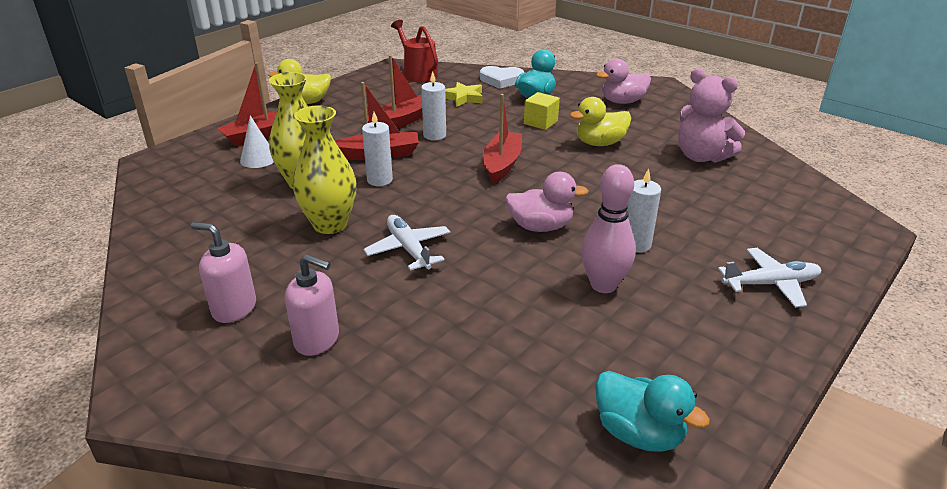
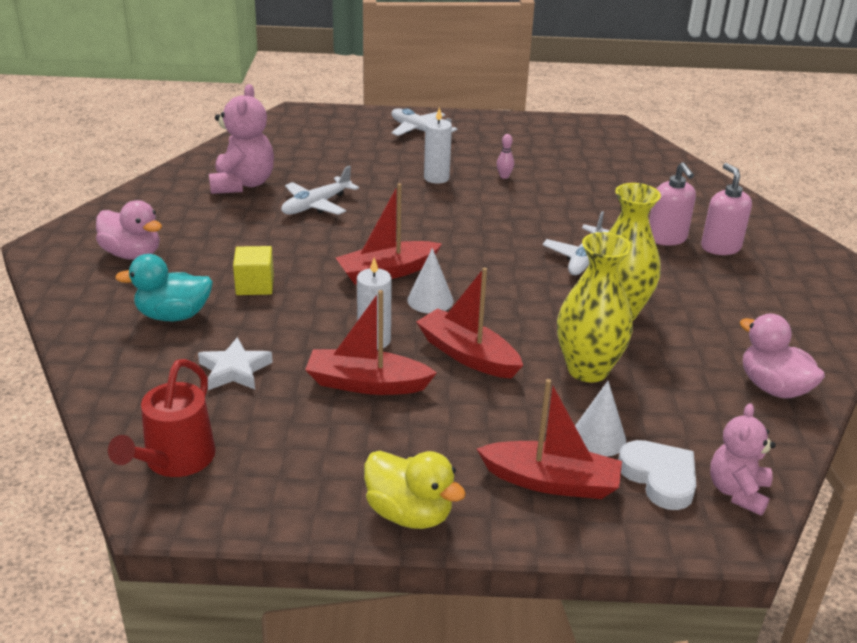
camera: 130 degrees left, 0 degrees up
(160, 175) = (737, 492): none -> pink teddy bear
(234, 308) = (762, 295): pink soap dispenser -> pink soap dispenser (667, 238)
(379, 180) = (514, 326): white candle -> none
(448, 165) = (430, 300): none -> white cone
(463, 98) = (234, 370): yellow star -> white star
(501, 80) = (133, 366): white heart -> white heart (659, 477)
(540, 227) = (468, 218): pink duck -> pink duck (773, 388)
(600, 143) = (271, 236): yellow duck -> none
(603, 285) = (504, 176): pink bowling pin -> pink bowling pin, size x0.42
(634, 172) = (316, 205): none -> white plane
(638, 433) = (607, 140): turquoise duck -> none

